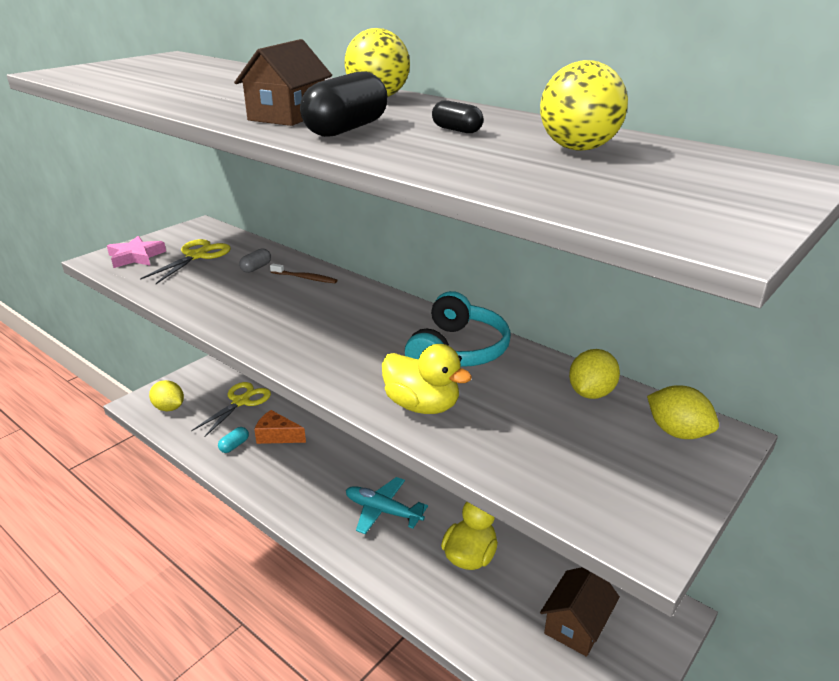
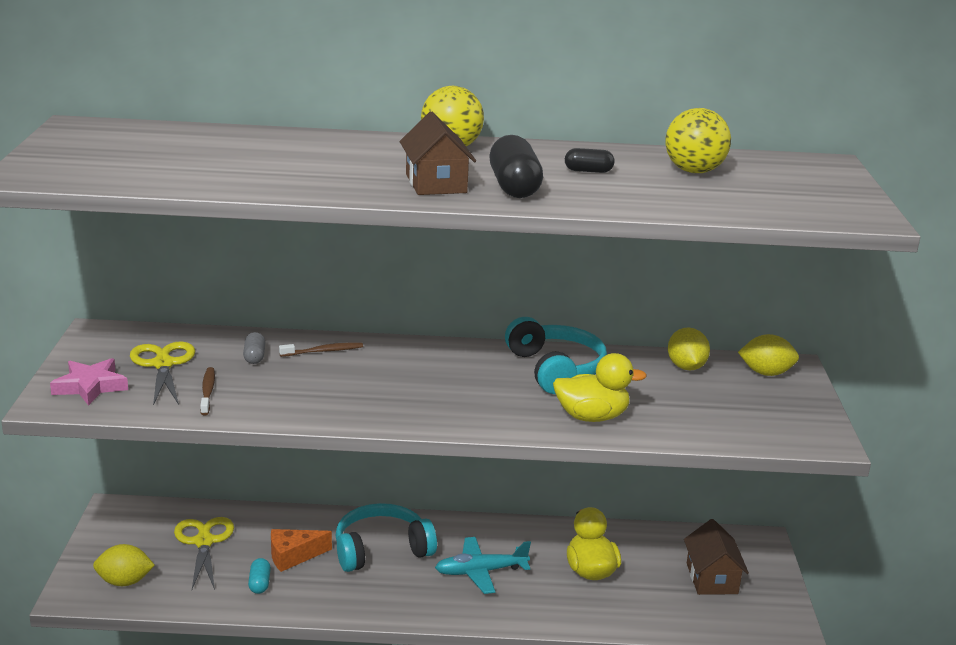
camera: 40 degrees left, 5 degrees down
(188, 281) = (207, 391): none -> brown toothbrush
(336, 458) = (381, 549): none -> turquoise headphones

